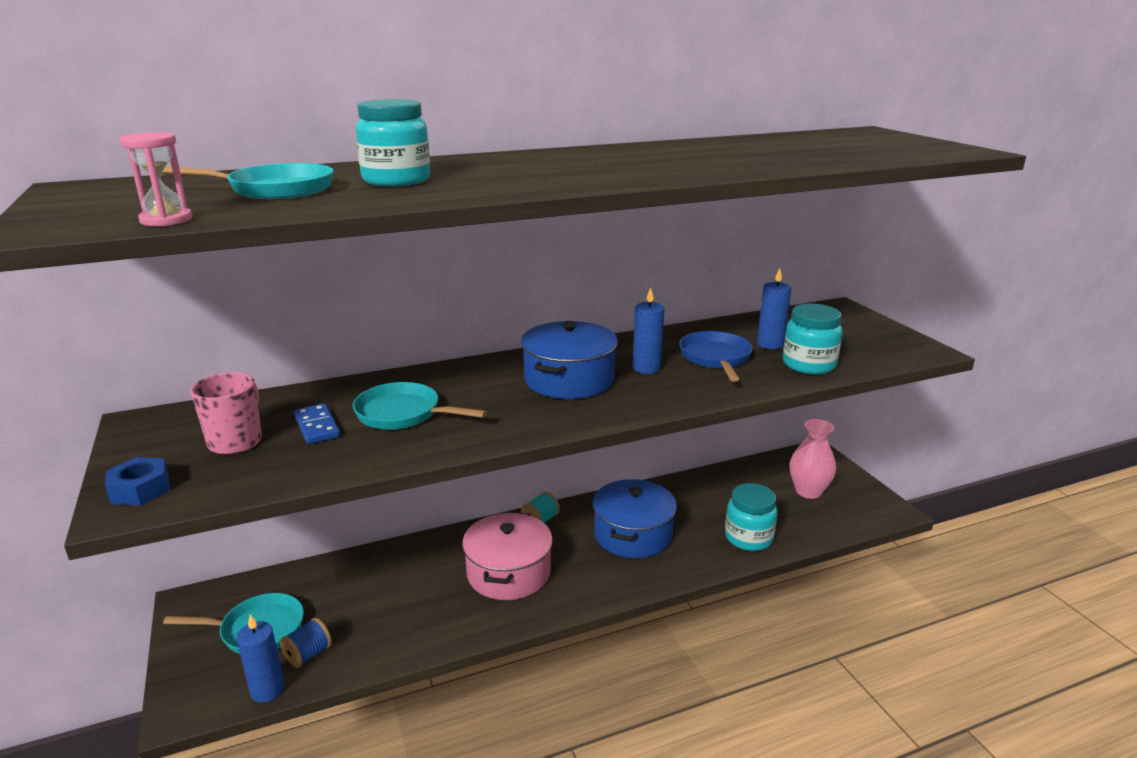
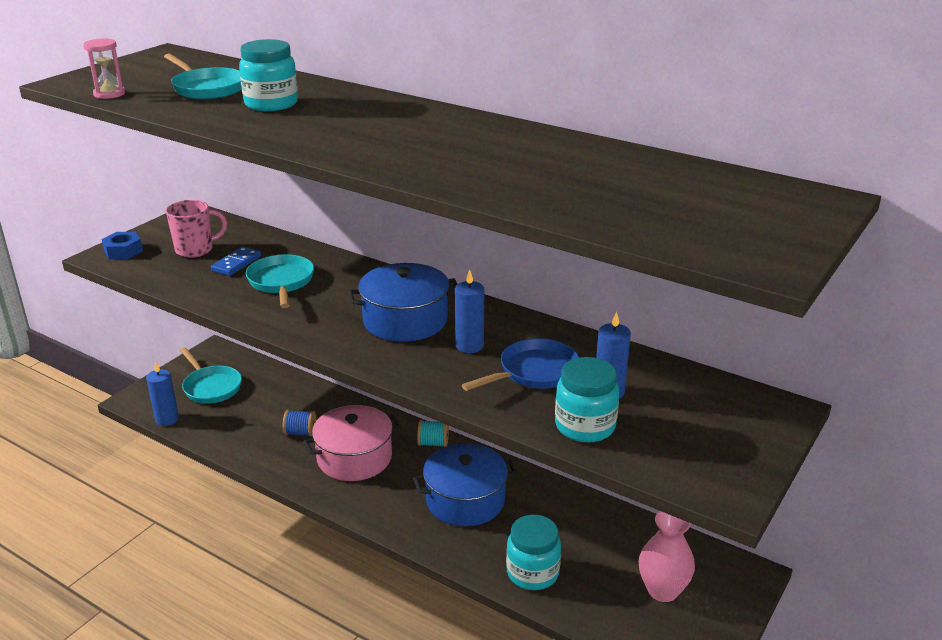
camera: 55 degrees right, 5 degrees up
(308, 654) = (205, 417): blue spool -> blue spool (300, 433)

